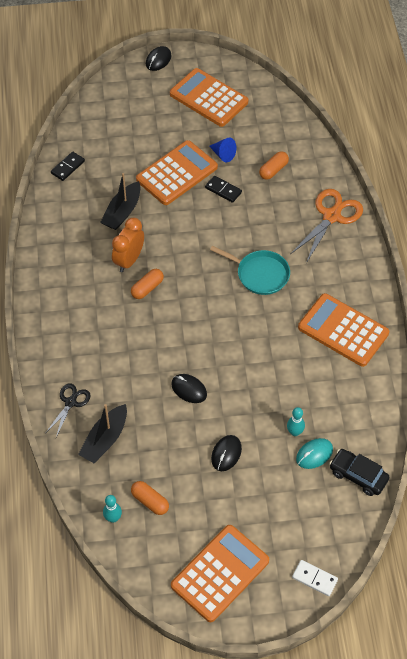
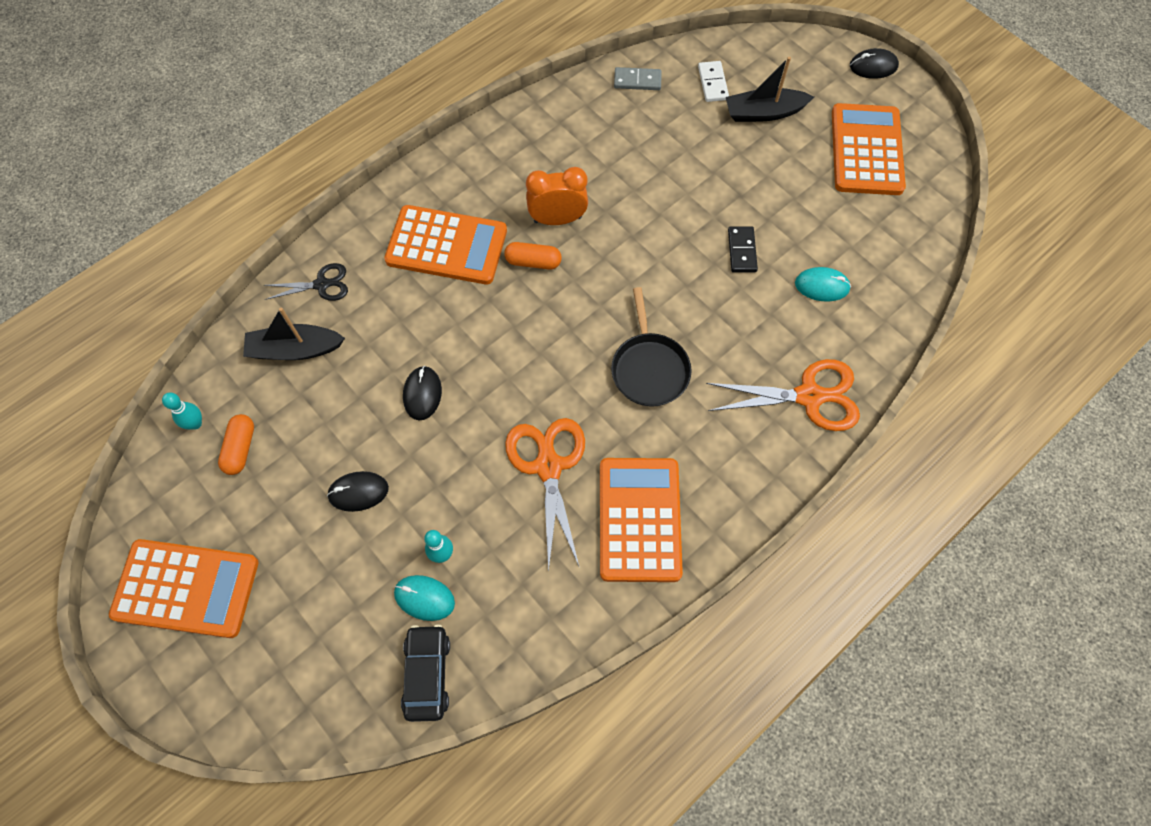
camera: 55 degrees right, 10 degrees up
(67, 167) = (637, 80): black domino -> grey domino
(122, 212) = (620, 170): black boat -> black boat (764, 113)
(177, 173) = (723, 188): orange calculator -> orange calculator (446, 246)
(223, 154) = (795, 218): blue cone -> none
(260, 274) = (649, 369): turquoise pan -> black pan
(273, 170) = (822, 286): orange capsule -> turquoise mouse
(281, 354) = (548, 466): none -> orange scissors
(314, 579) = (240, 710): white domino -> white domino (712, 83)

